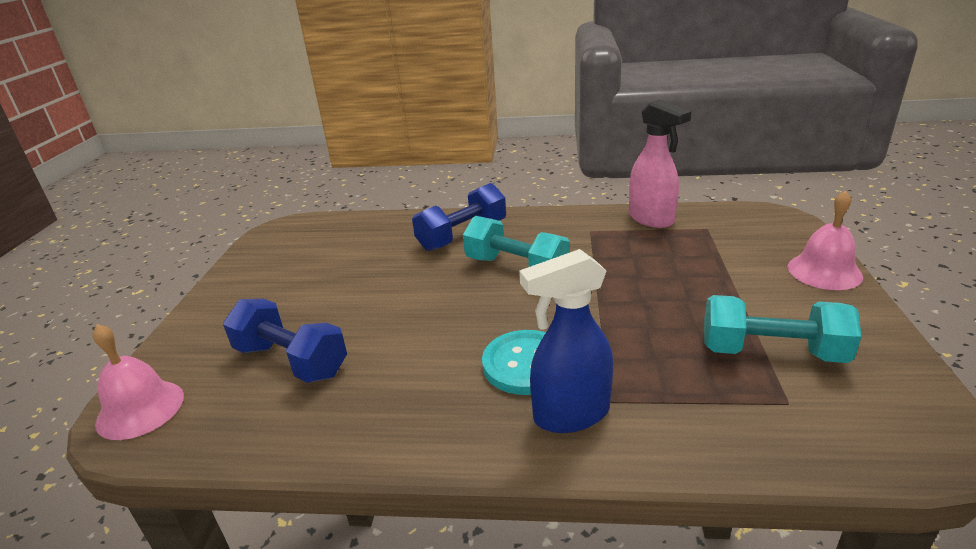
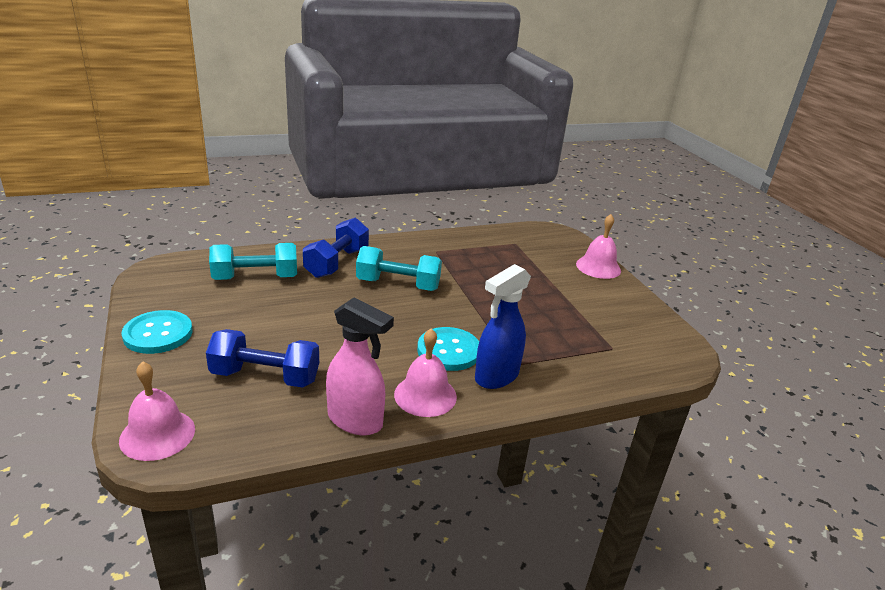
camera: 30 degrees left, 0 degrees up
(230, 295) = (158, 334): none -> turquoise button
(455, 423) = (425, 395): none -> pink bell
(651, 219) = (474, 239): pink spray bottle -> pink spray bottle (355, 421)
(771, 352) = (591, 321): turquoise dumbbell -> turquoise dumbbell (256, 278)

